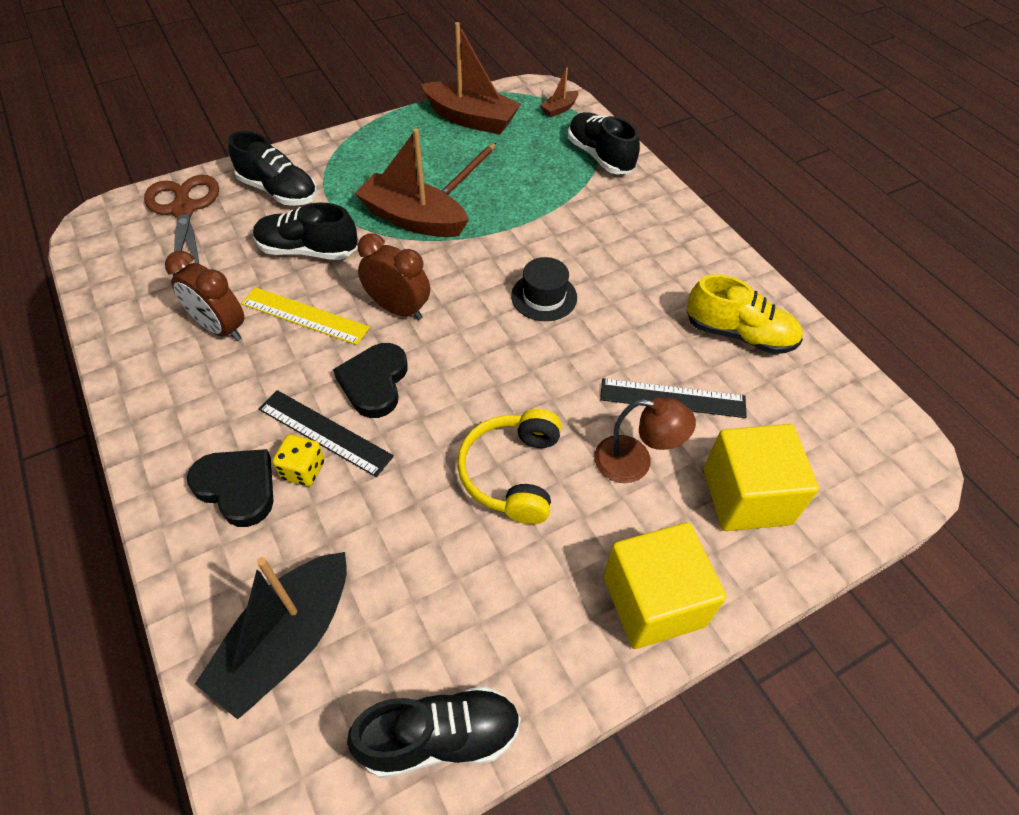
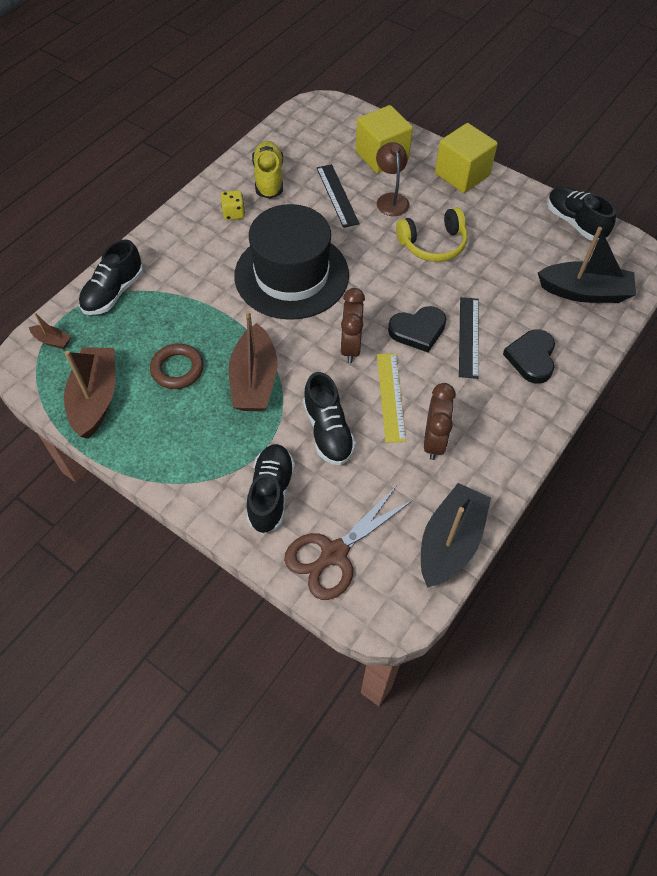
camera: 115 degrees left, 5 degrees up
(109, 290) = (450, 542): none -> black boat
(303, 470) = (498, 334): yellow dice -> yellow dice (233, 213)
(468, 173) = (177, 369): brown pencil -> brown ring
(544, 297) = (291, 275): black hat -> black hat, size x2.37

